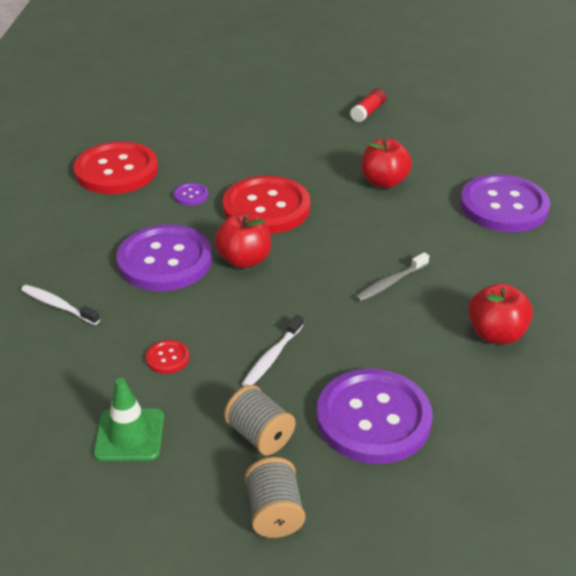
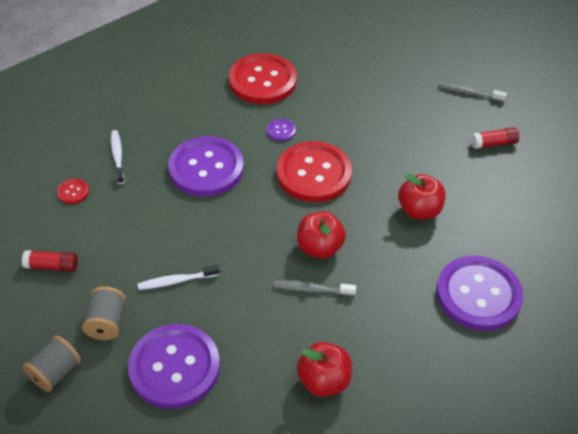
camera: 45 degrees right, 10 degrees up
(129, 435) = (52, 266): green traffic cone -> red glue stick
(167, 358) = (126, 235): red button -> red button (73, 192)
(244, 260) = (249, 202): red apple -> red apple (319, 248)
(301, 91) = (469, 93): none -> grey toothbrush

